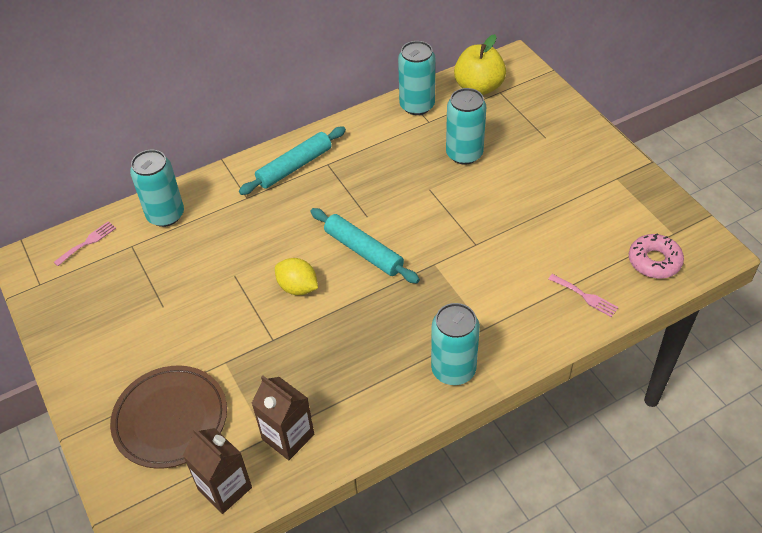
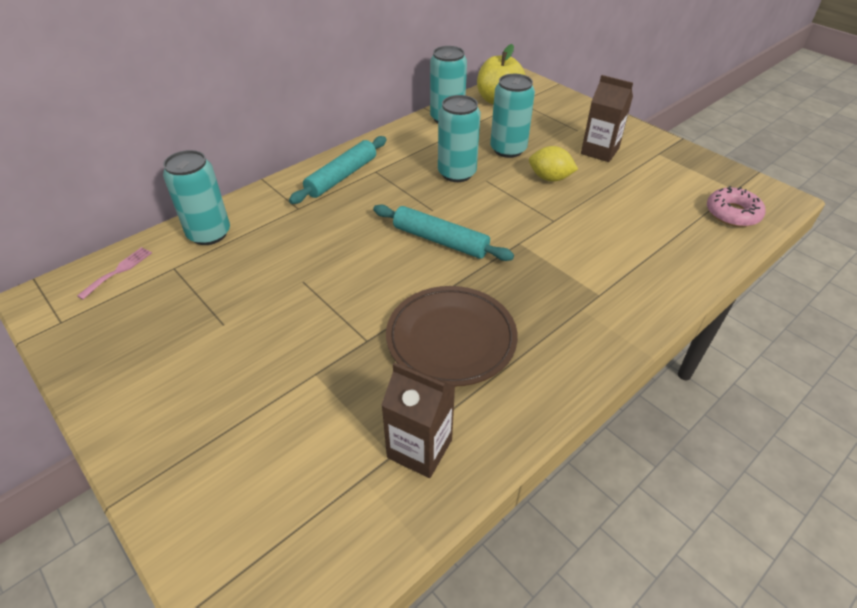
camera: 15 degrees left, 5 degrees down
(170, 419) = (259, 453): brown plate -> brown plate (451, 339)
(225, 488) = (354, 532): brown carton -> brown carton (599, 151)
(298, 287) = (379, 283): yellow lemon -> yellow lemon (550, 178)
(453, 369) = (585, 340): turquoise can -> turquoise can (457, 173)
(585, 296) = (685, 251): pink fork -> none

